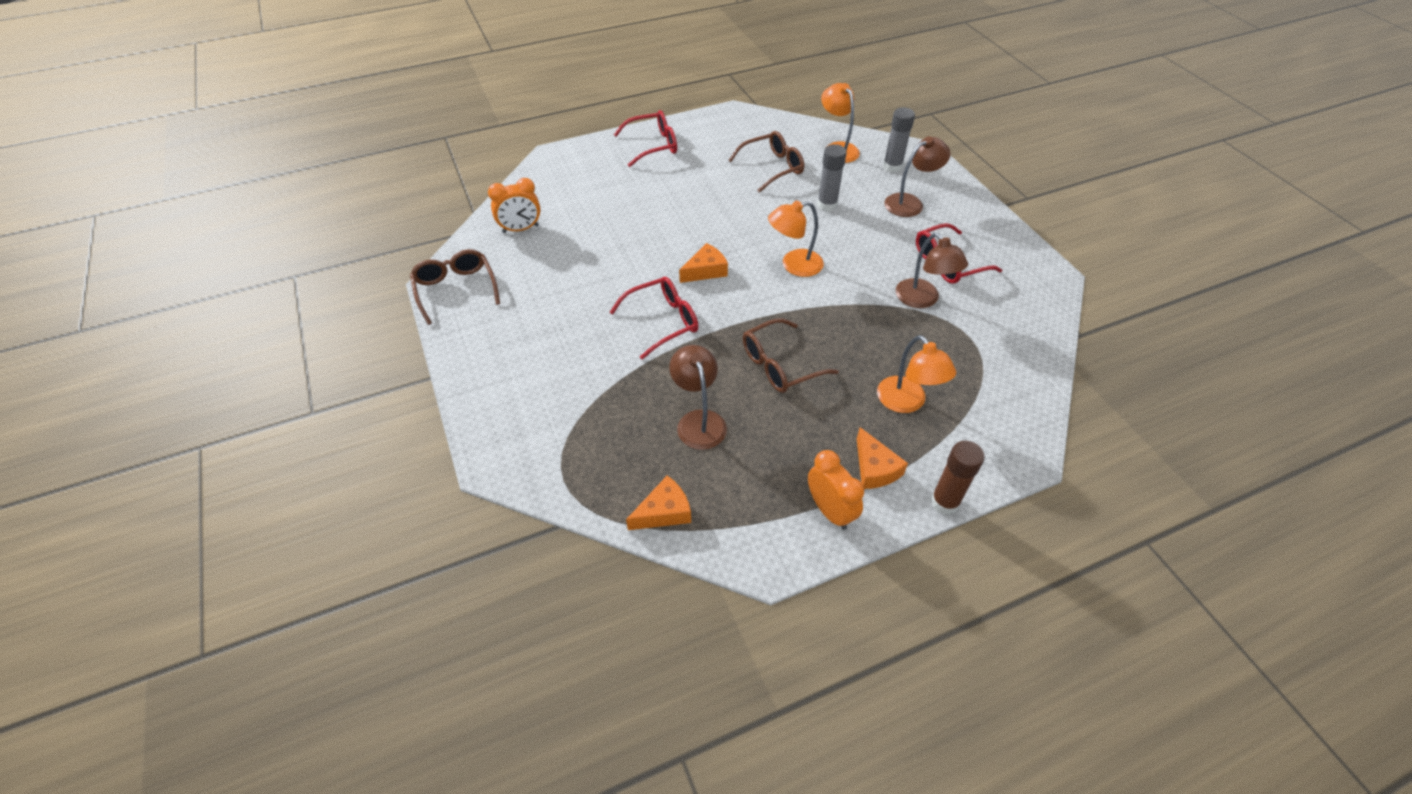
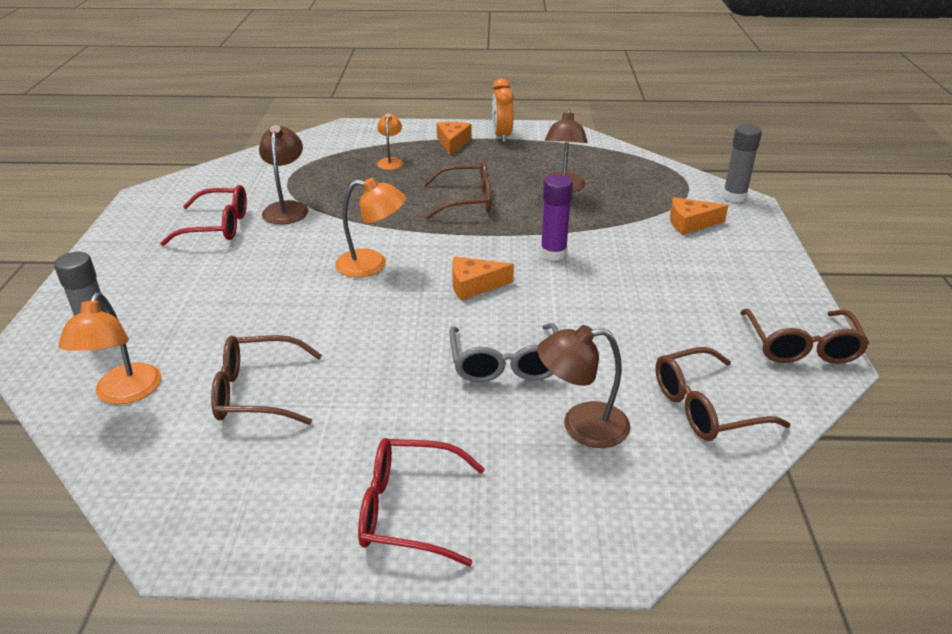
camera: 155 degrees left, 15 degrees down
(520, 229) = (705, 407): orange clock -> brown glasses
(649, 220) = (505, 364): none -> grey glasses
(663, 321) = (553, 253): red glasses -> purple glue stick
(664, 512) = (616, 157): orange cheese -> orange cheese (690, 223)
(827, 205) = (254, 315): grey glue stick -> grey glue stick (734, 196)
(907, 402) = (390, 161): orange lamp -> orange lamp, size x0.64
(910, 202) = (156, 289): brown lamp -> brown lamp (581, 426)
(944, 502) = (425, 125): brown glue stick -> none

